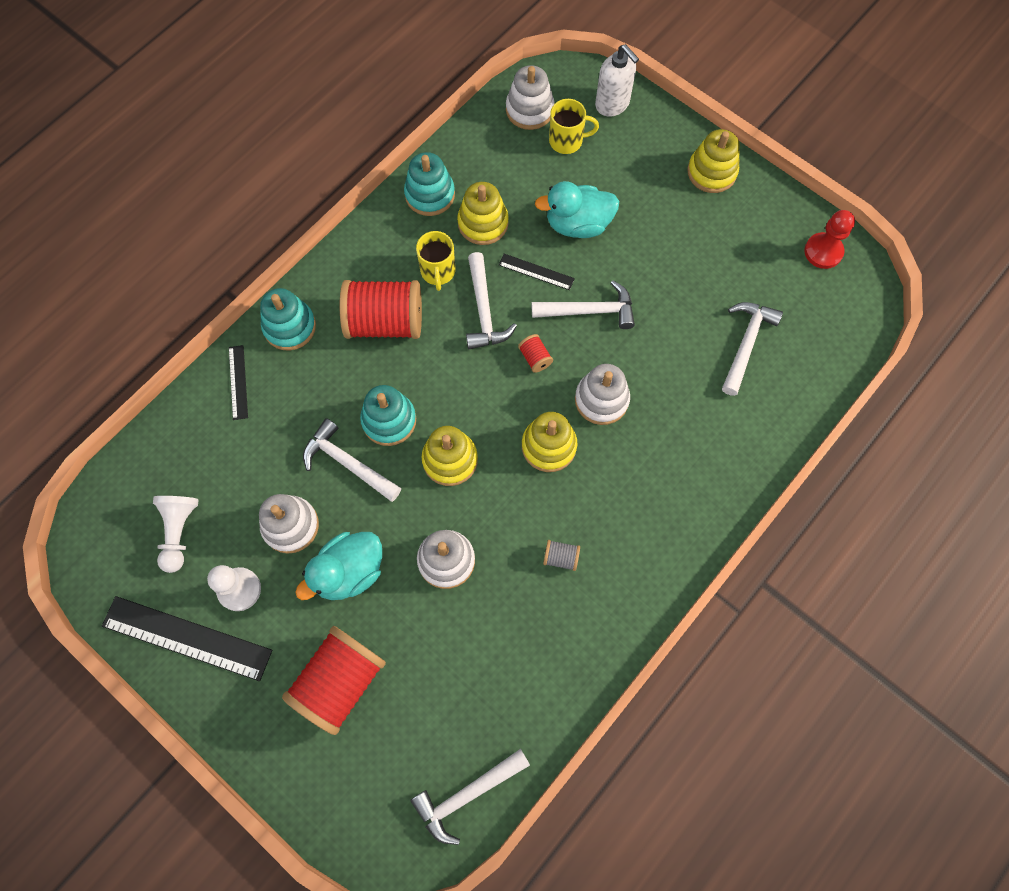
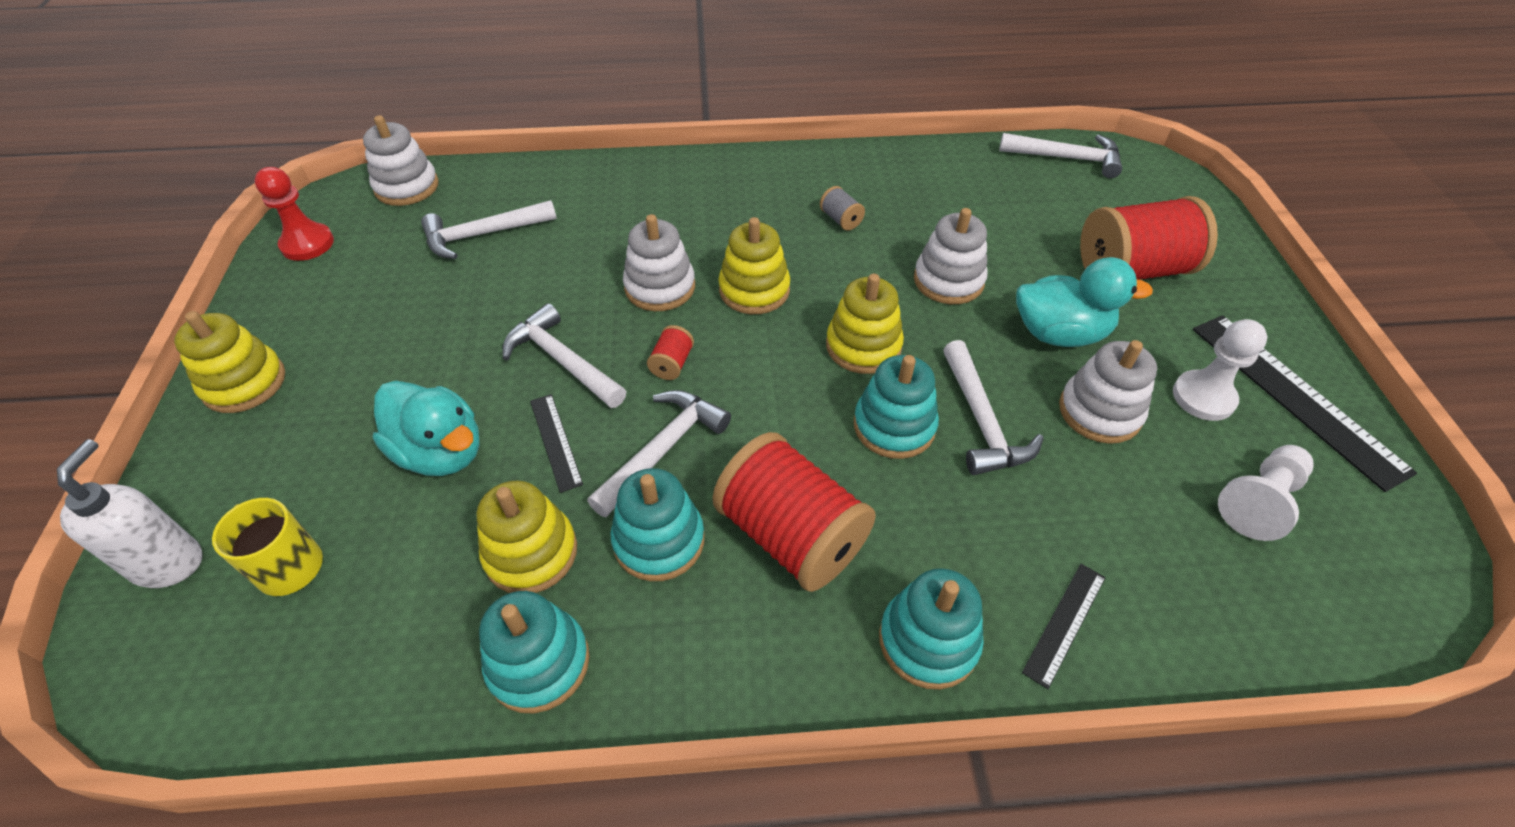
camera: 135 degrees left, 20 degrees down
(438, 272) = (659, 540): yellow mug -> turquoise stacking toy
(529, 110) = (249, 664): white stacking toy -> white stacking toy (407, 187)

